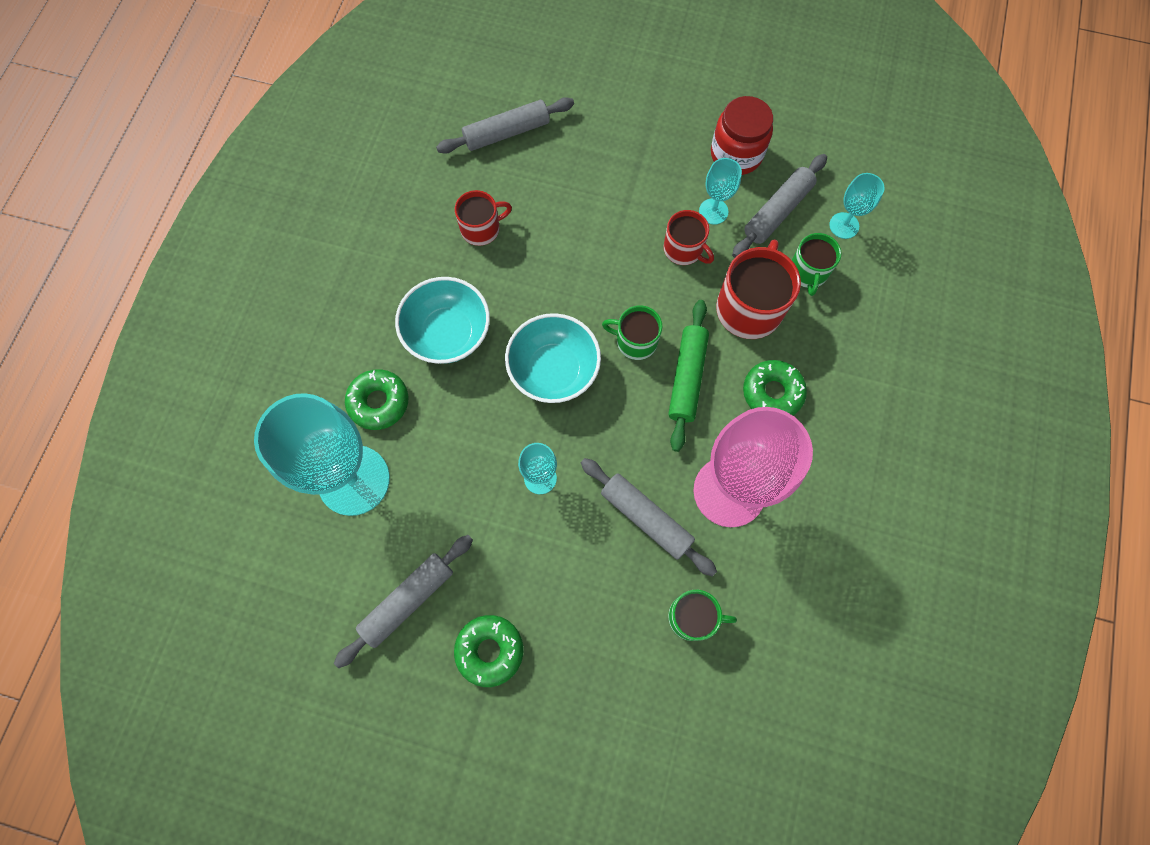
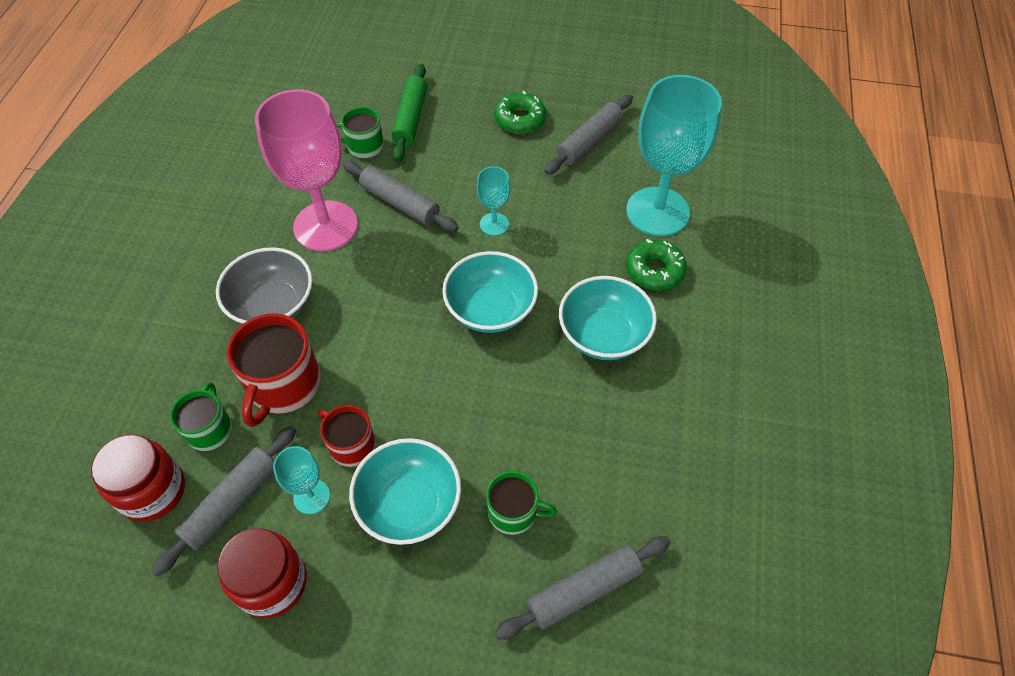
camera: 175 degrees right, 15 degrees down
(481, 229) = (591, 451): red mug -> none
(634, 199) = (409, 504): none -> turquoise bowl
(635, 341) = (408, 342): green mug -> green mug (514, 512)
(687, 378) = (357, 312): green rolling pin -> green rolling pin (410, 119)
(772, 393) = (273, 305): green donut -> grey bowl
(844, 225) = (152, 491): turquoise goblet -> red jar

